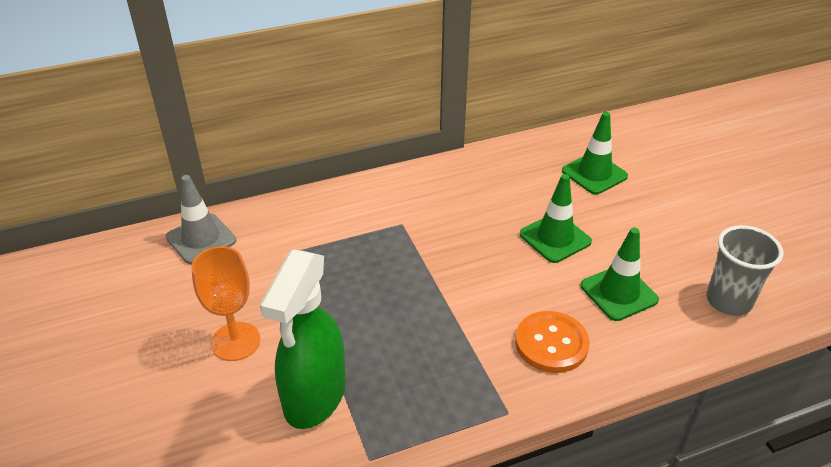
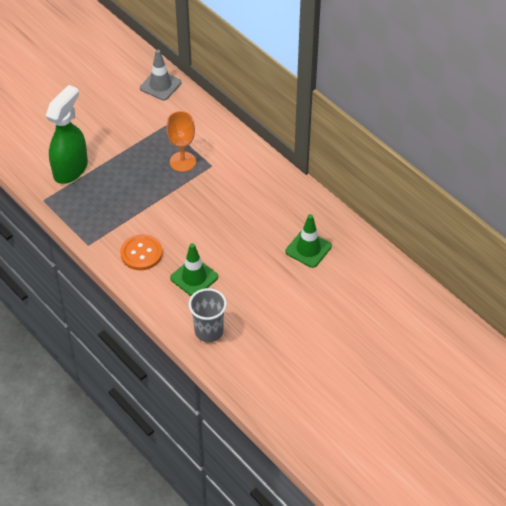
camera: 70 degrees right, 10 degrees up
(235, 341) = (94, 128): orange goblet -> orange goblet (182, 162)
(314, 397) = (71, 169): green spray bottle -> green spray bottle turned 120 degrees clockwise
(555, 238) = (230, 239): green traffic cone -> none

